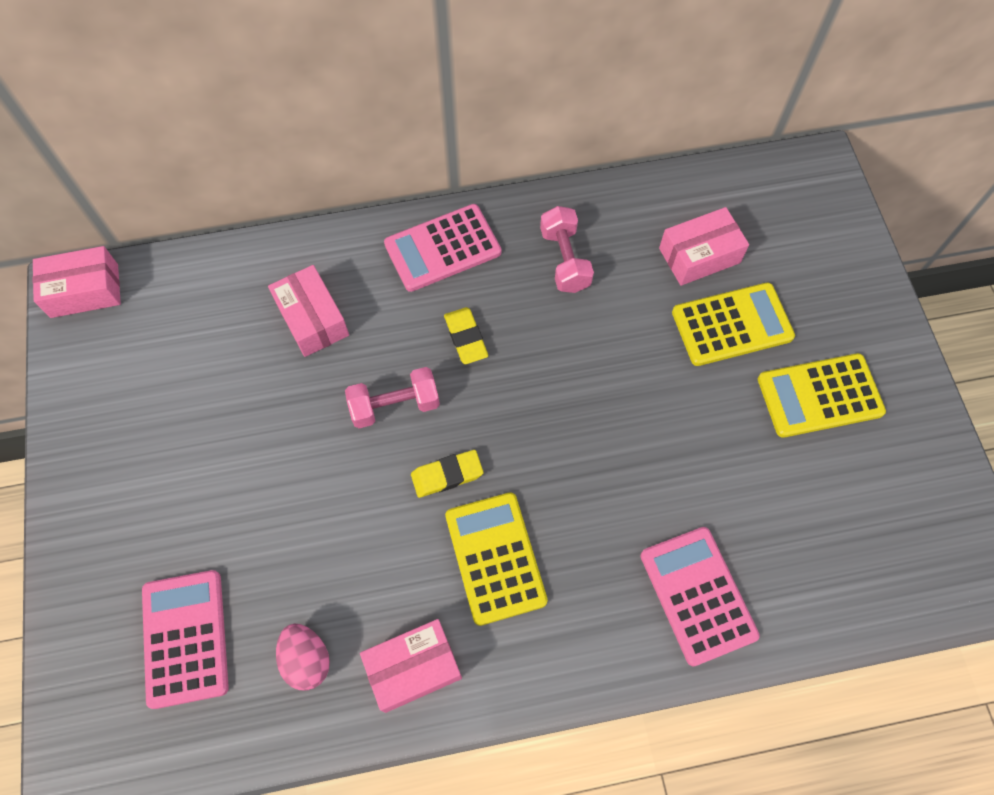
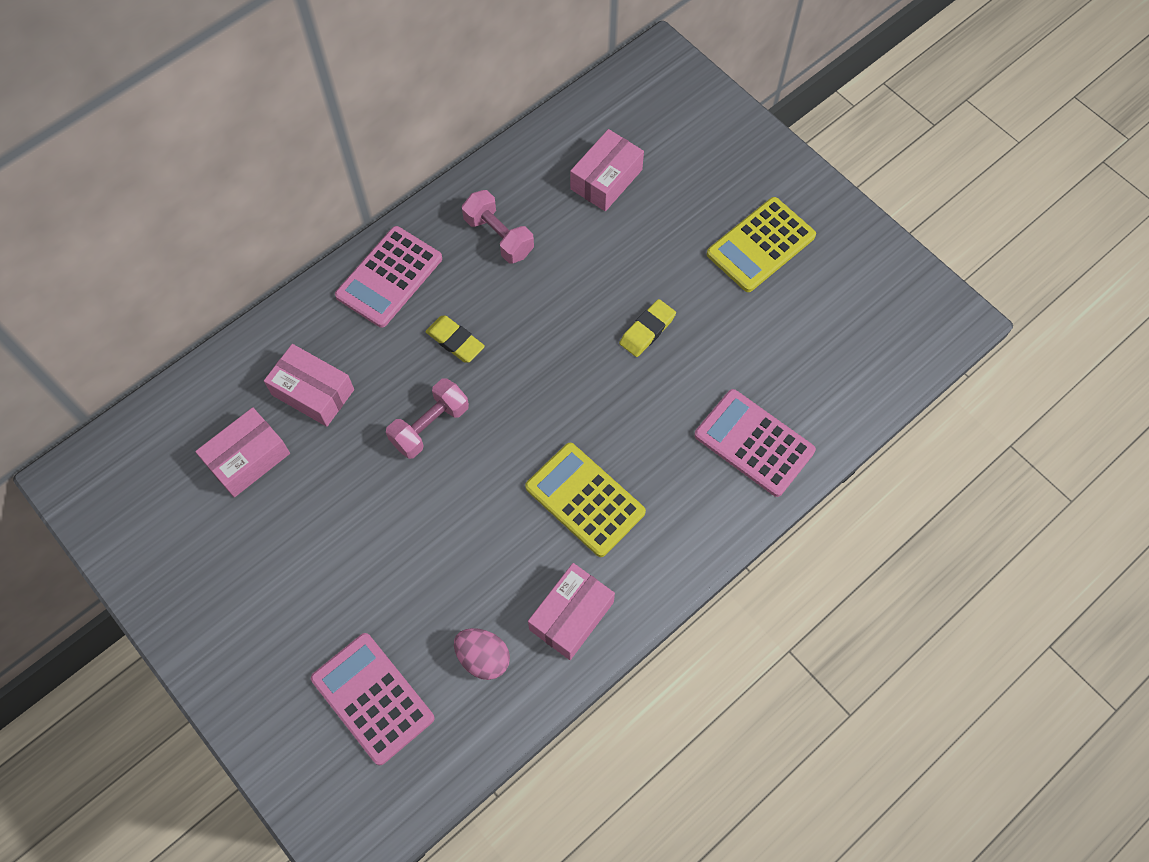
camera: 30 degrees left, 0 degrees up
(84, 291) = (86, 473): pink box -> pink box (248, 458)
(447, 475) = (507, 458): yellow eraser -> yellow eraser (647, 330)
(732, 324) = (663, 223): yellow calculator -> none

